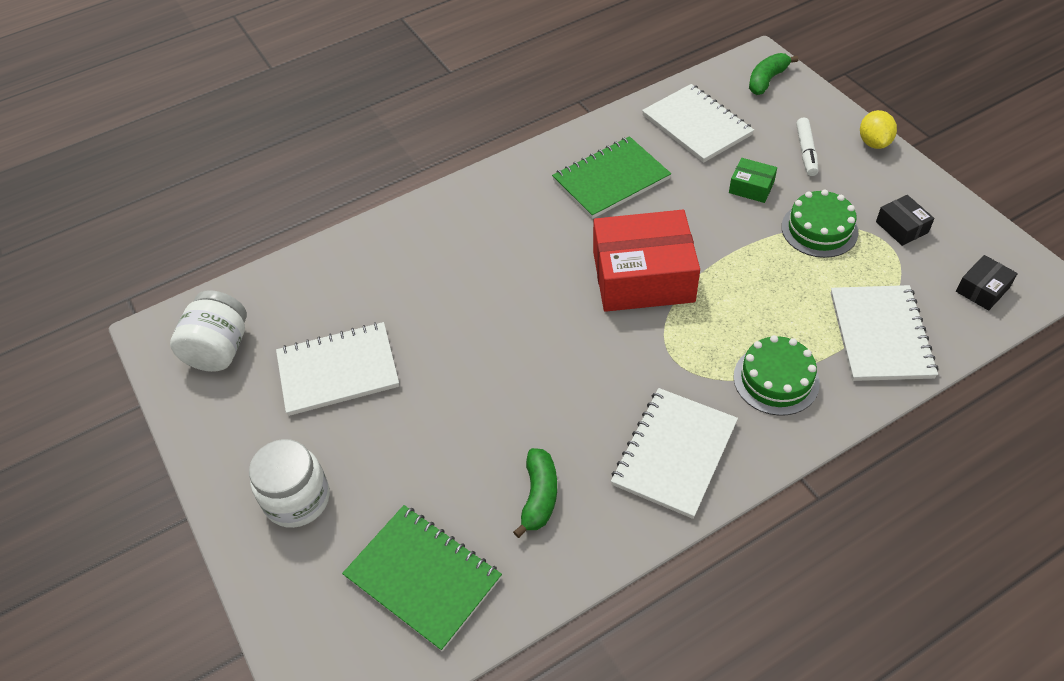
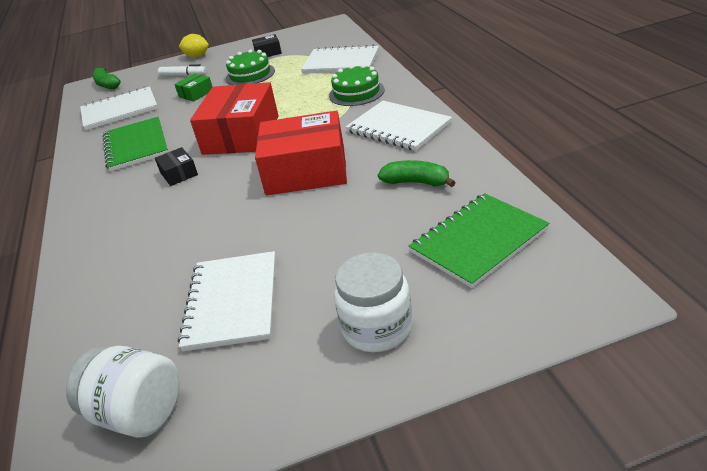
camera: 75 degrees left, 15 degrees down
(562, 371) = (306, 170): none -> red box
(982, 289) = (326, 36): black box -> black box (179, 174)

